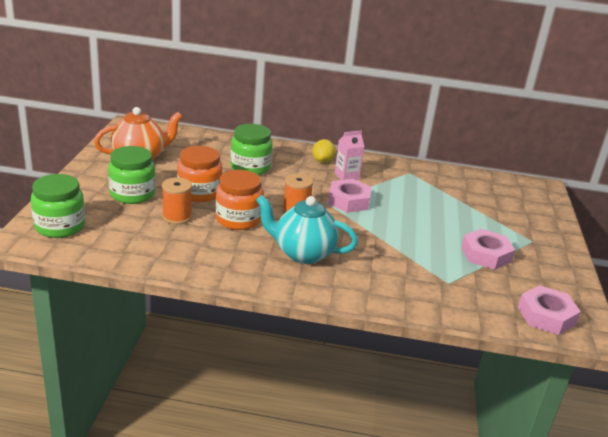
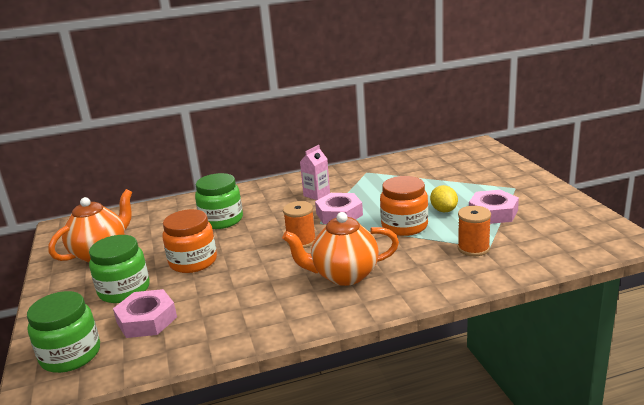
camera: 20 degrees left, 5 degrees down
(177, 217) = (191, 293): orange spool -> orange spool (473, 248)
(238, 219) = (254, 270): orange jar -> orange jar (404, 226)
(303, 253) = (344, 275): turquoise teapot -> orange teapot
(322, 161) = (283, 190): yellow lemon -> yellow lemon (443, 210)
(546, 316) = (587, 241): pink nut -> pink nut (146, 320)

